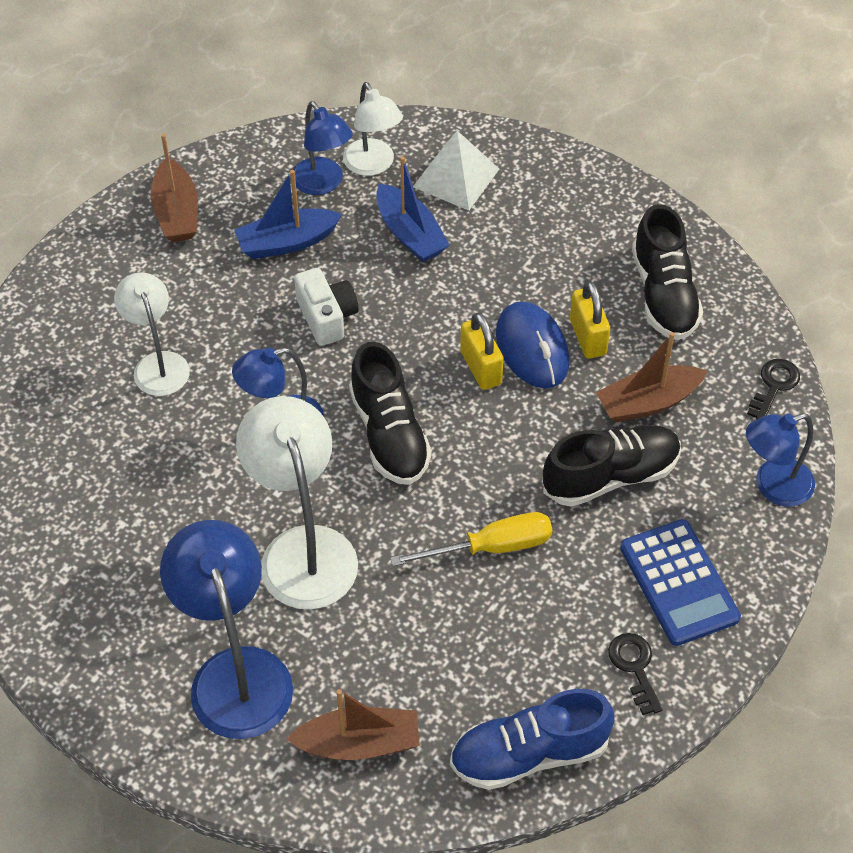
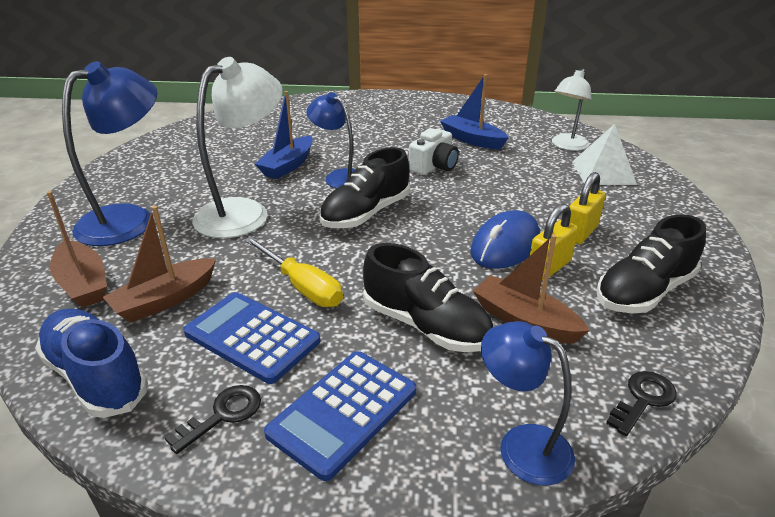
camera: 60 degrees right, 20 degrees down
(158, 364) = (343, 133): white lamp -> none
(176, 212) = (450, 109): brown boat -> brown boat (165, 300)
(323, 184) = (529, 137): blue lamp -> none
(410, 234) = (534, 172): blue boat -> blue boat (288, 166)
(481, 368) = (461, 230): yellow padlock -> yellow padlock (580, 232)
(545, 615) = (252, 337): none -> blue calculator
(774, 386) = (643, 399): black key -> black key turned 45 degrees counterclockwise

